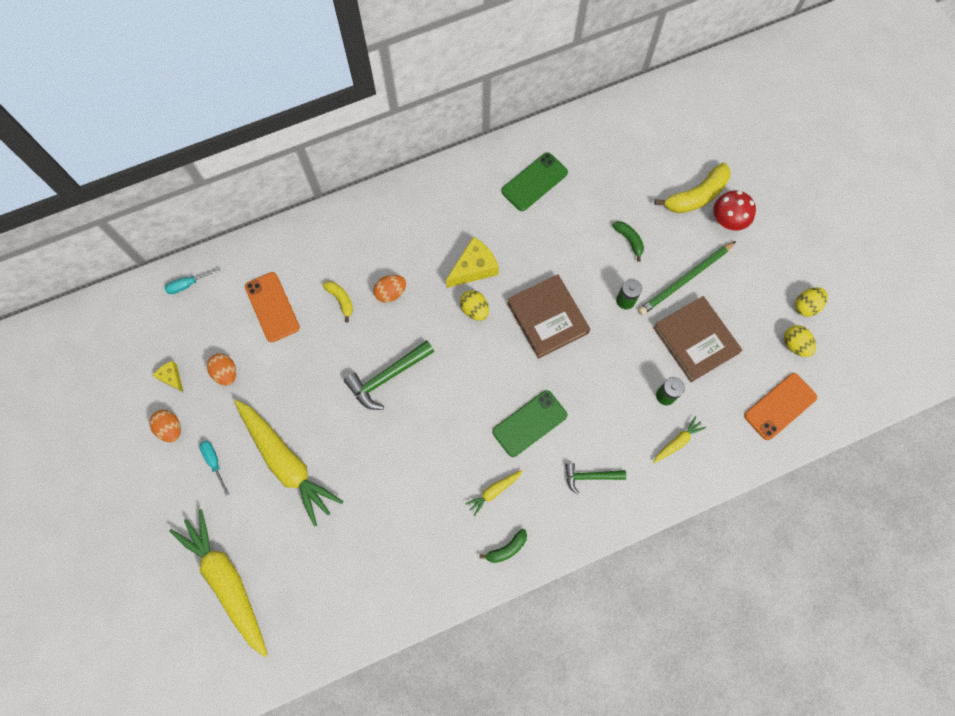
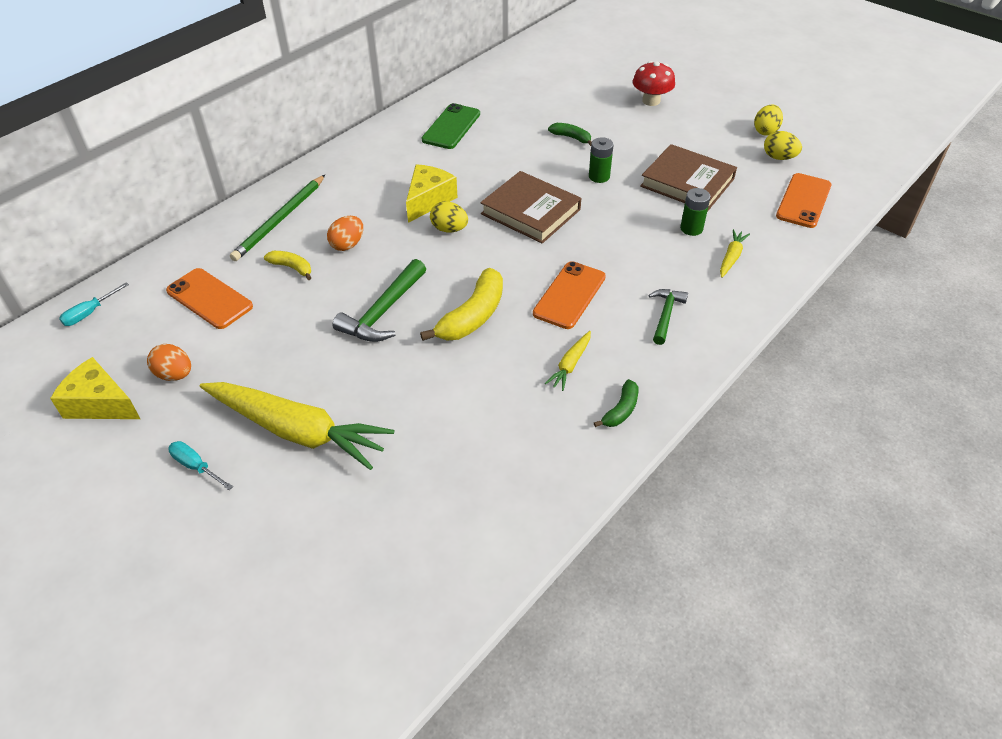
camera: 25 degrees left, 25 degrees down
(170, 428) = (118, 454): orange egg -> none
(172, 377) = (100, 403): yellow cheese -> yellow cheese, size x1.79
(227, 581) = (272, 590): yellow carrot -> none
(529, 423) = (569, 295): green phone -> orange phone
(590, 477) = (665, 315): green hammer -> green hammer turned 135 degrees clockwise
(685, 279) = (644, 147): green pencil -> green pencil (280, 220)
(696, 196) = (610, 94): yellow banana -> yellow banana (472, 316)

